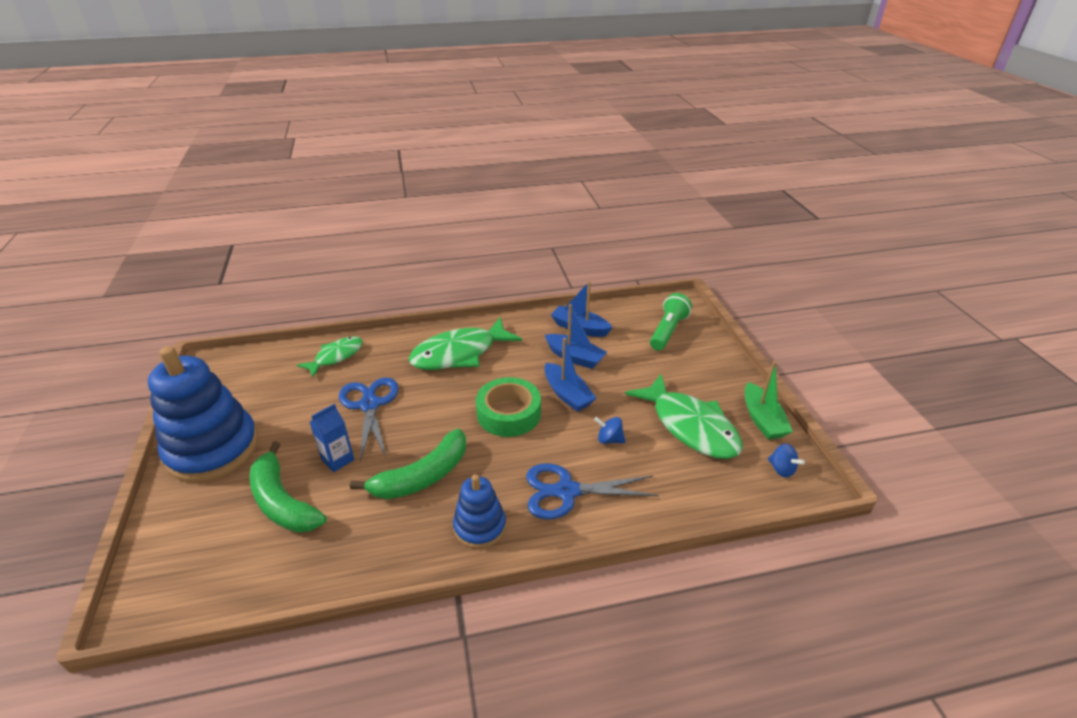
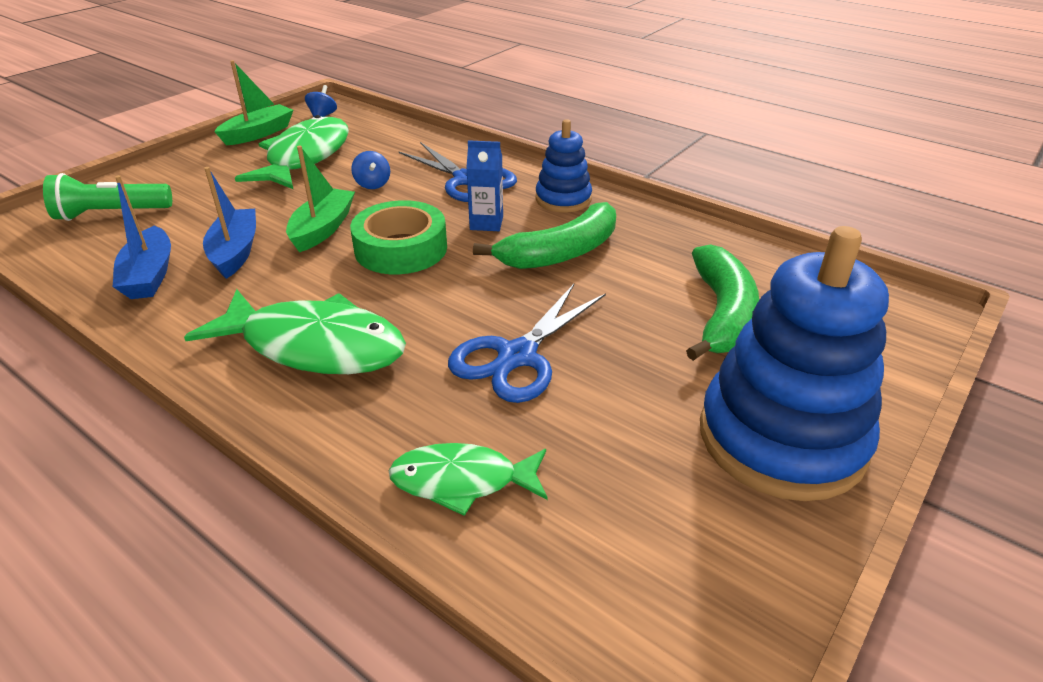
camera: 130 degrees left, 0 degrees up
(338, 459) = (625, 318): blue carton -> blue carton (486, 223)
(422, 476) = (560, 252): green banana -> green banana turned 135 degrees clockwise
(567, 394) = (323, 229): blue boat -> green boat

